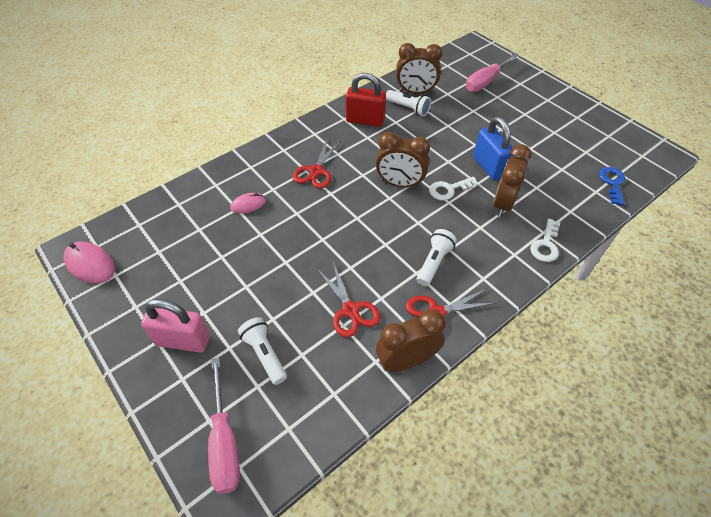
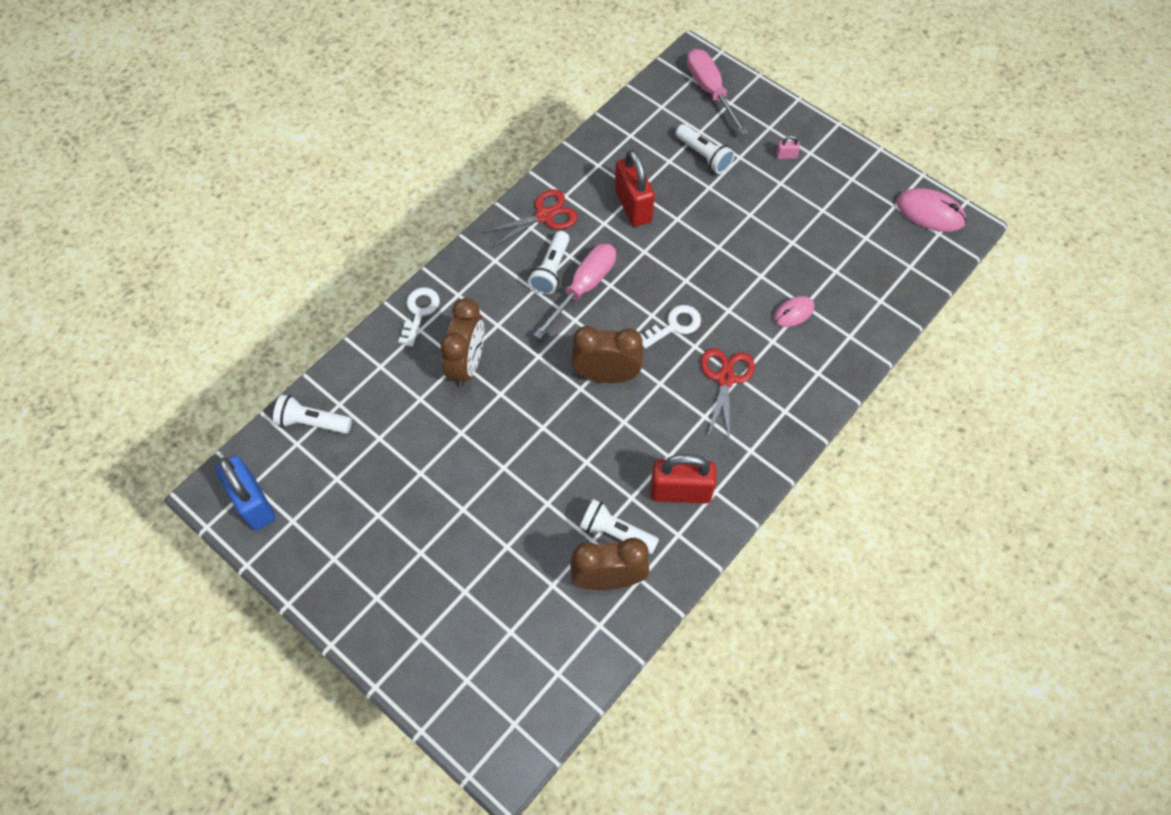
camera: 170 degrees right, 10 degrees up
(183, 340) = (786, 156): pink padlock -> pink padlock, size x0.40
(350, 310) = (633, 206): red scissors -> red padlock
(406, 360) = (569, 169): brown clock -> none
(449, 189) = (539, 376): white key -> white key (674, 326)
(485, 81) = (484, 632): pink screwdriver -> pink screwdriver (584, 287)
(489, 167) = (484, 425): blue padlock -> blue padlock (253, 503)
(612, 183) = (312, 422): blue key -> white flashlight

